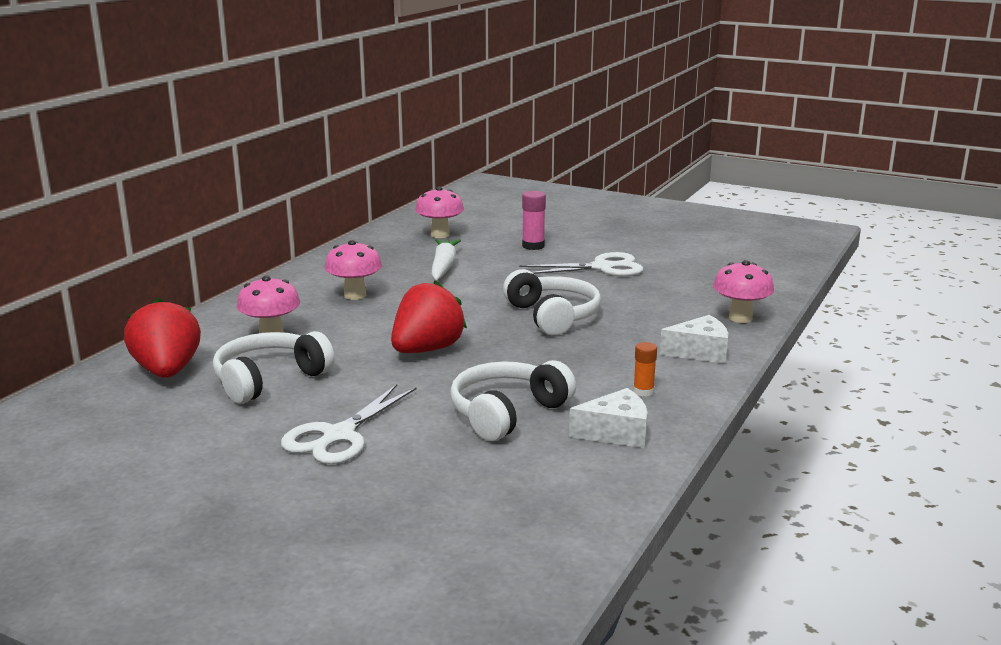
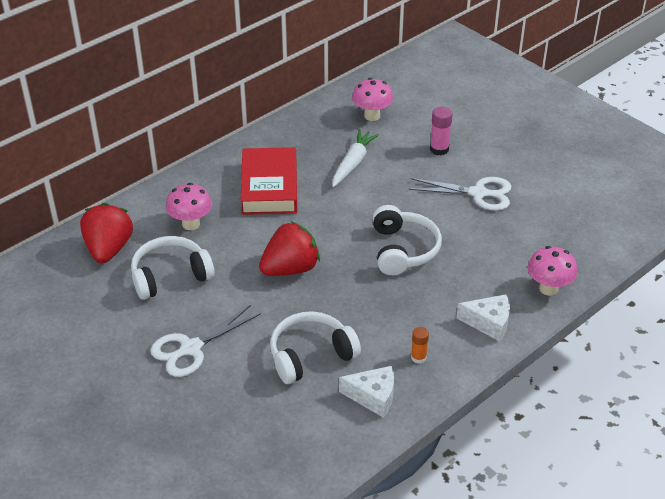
camera: 20 degrees right, 20 degrees up
(355, 295) = (269, 187): pink mushroom -> red book

